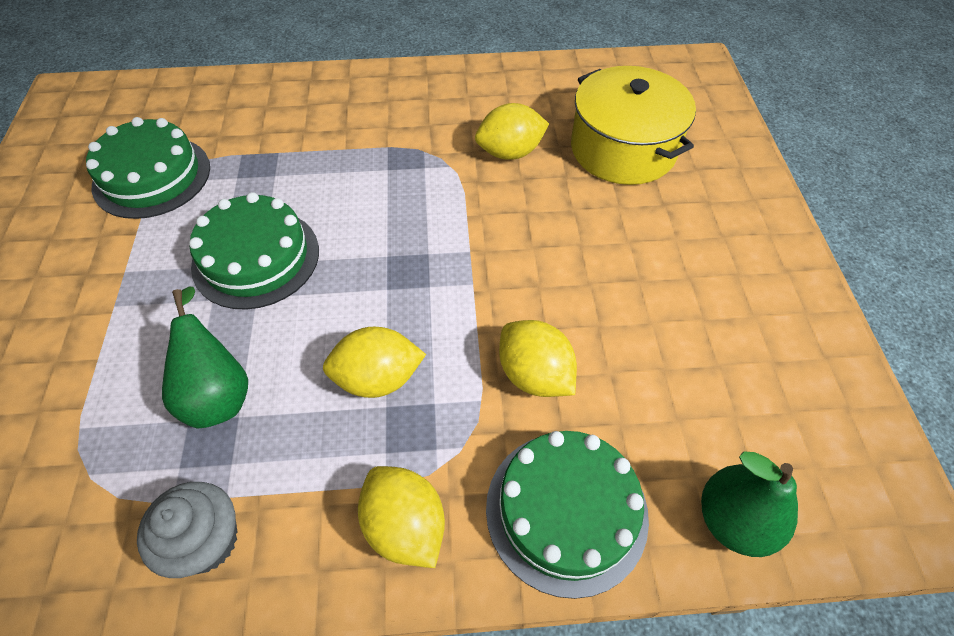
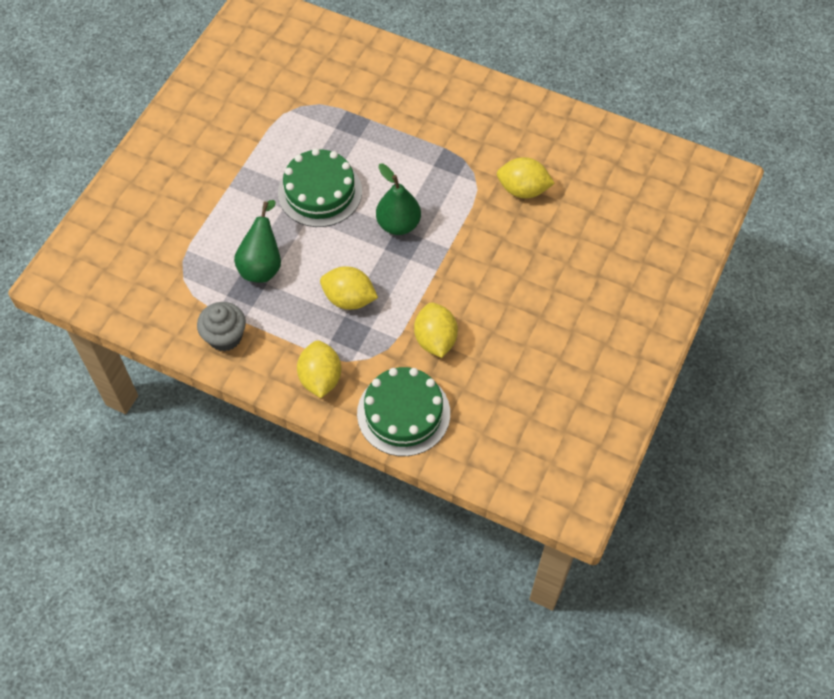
camera: 30 degrees right, 5 degrees up
(152, 176) = (284, 103): green cake -> none
(623, 149) = (603, 223): yellow pot -> none
(733, 520) = (485, 461): green pear -> green pear (398, 224)

